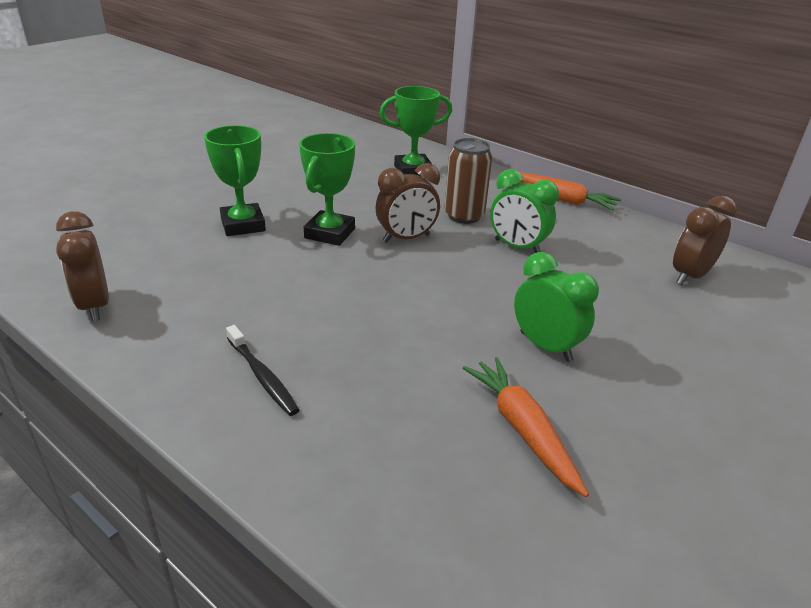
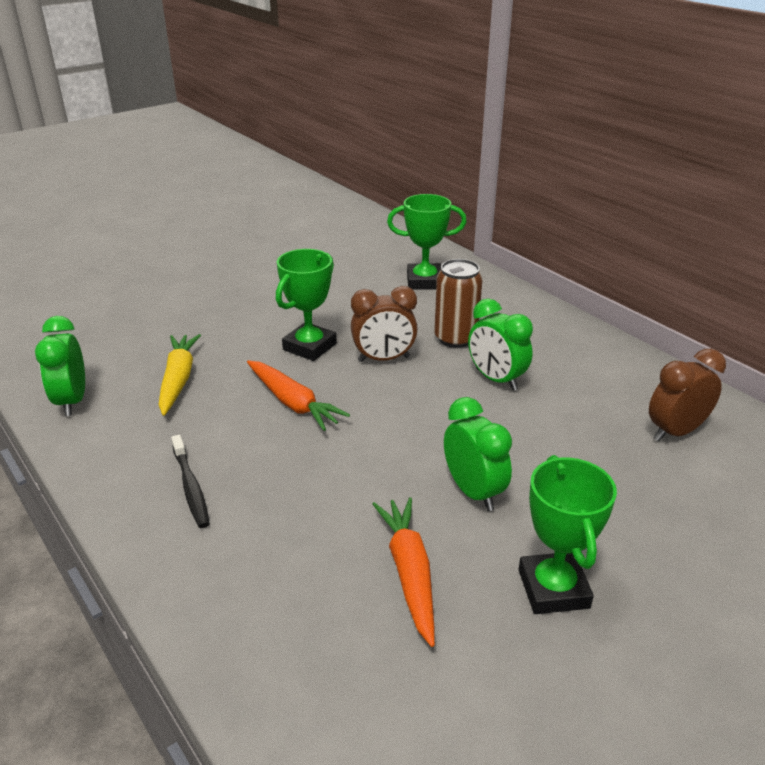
camera: 15 degrees right, 0 degrees up
(95, 306) = (72, 401): brown clock -> green clock
(206, 274) = (178, 379): none -> yellow carrot
(243, 225) = (230, 330): green trophy -> green trophy (553, 589)
(562, 199) = (574, 327): orange carrot -> orange carrot (293, 403)

